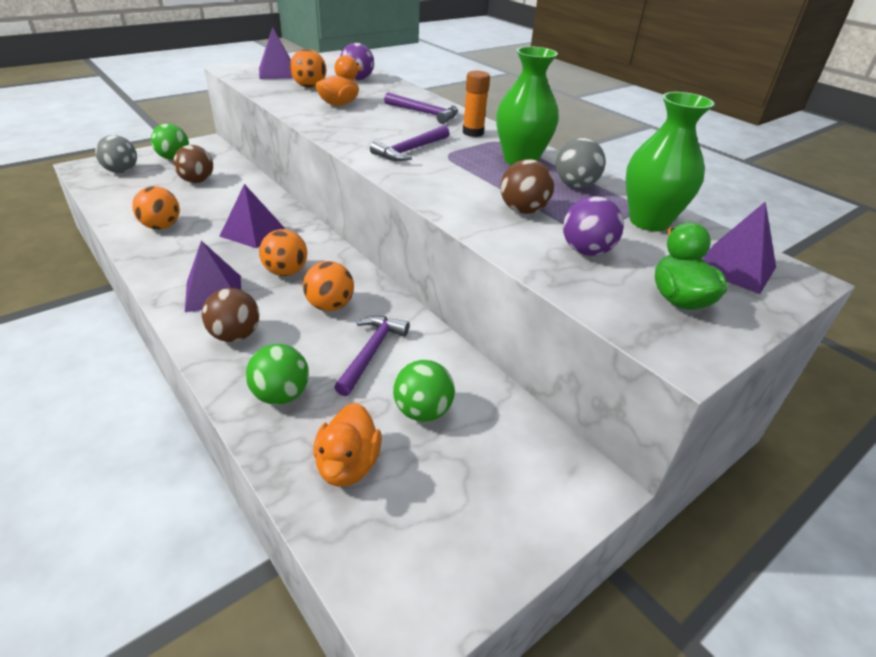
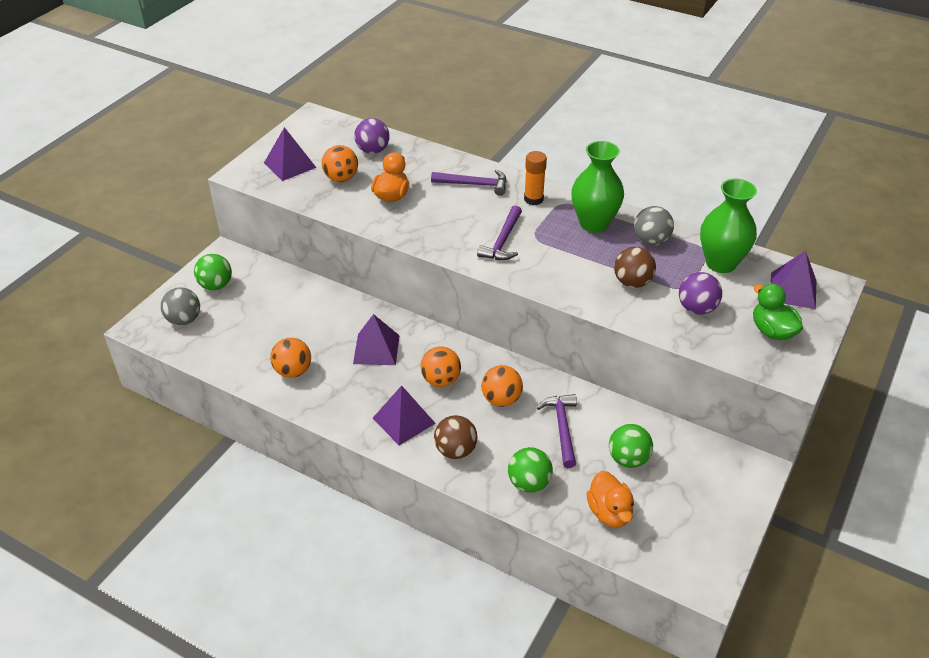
camera: 20 degrees left, 5 degrees up
(197, 181) = (269, 307): brown ball -> none

